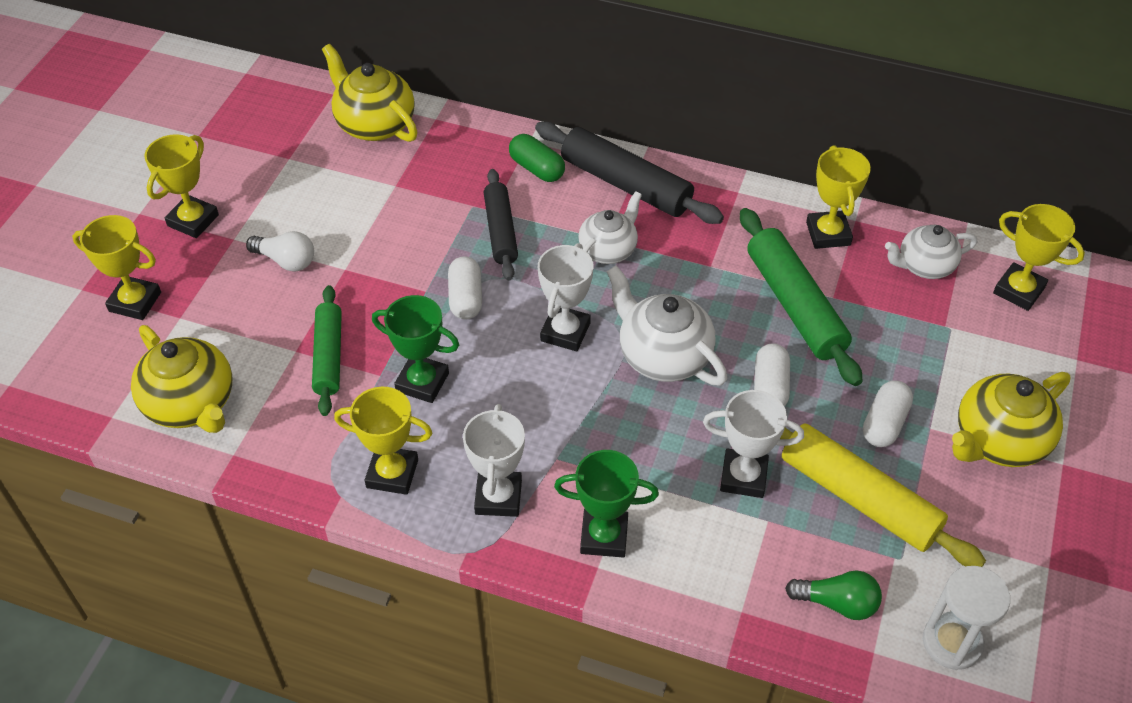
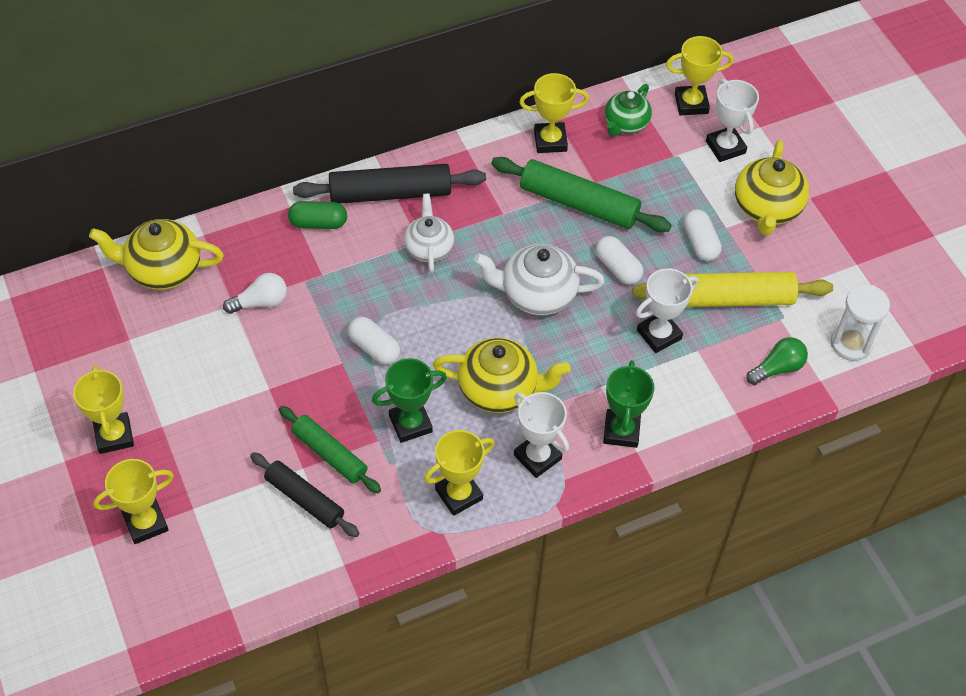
camera: 45 degrees left, 5 degrees up
(191, 404) = (275, 556): yellow teapot -> yellow teapot (499, 389)
(286, 261) = (220, 413): white light bulb -> white light bulb (260, 302)
(500, 231) = (344, 285): black rolling pin -> black rolling pin (304, 499)
(565, 332) = (462, 323): white trophy -> white trophy (725, 147)
(604, 536) = (621, 431): green trophy -> green trophy turned 45 degrees counterclockwise
(828, 234) = (550, 141): yellow trophy -> yellow trophy turned 45 degrees counterclockwise
(924, 266) = (625, 124): white teapot -> green teapot

